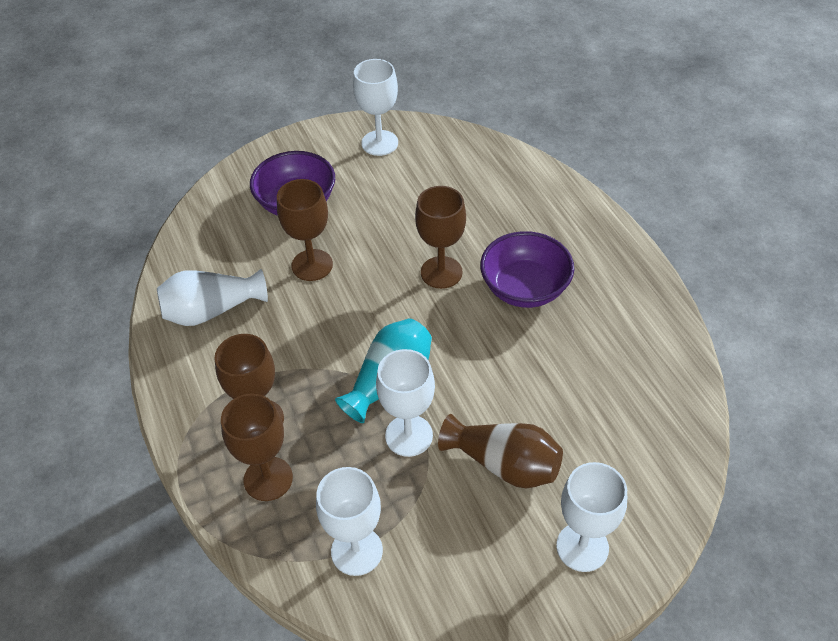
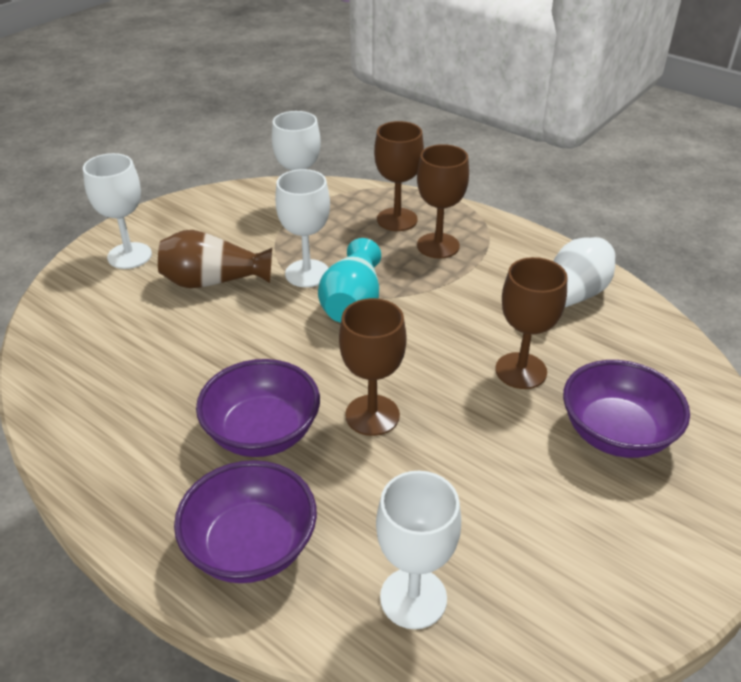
camera: 150 degrees right, 10 degrees down
(379, 143) = (609, 578): white goblet -> white goblet (413, 598)
(561, 222) = (251, 546): none -> purple bowl

